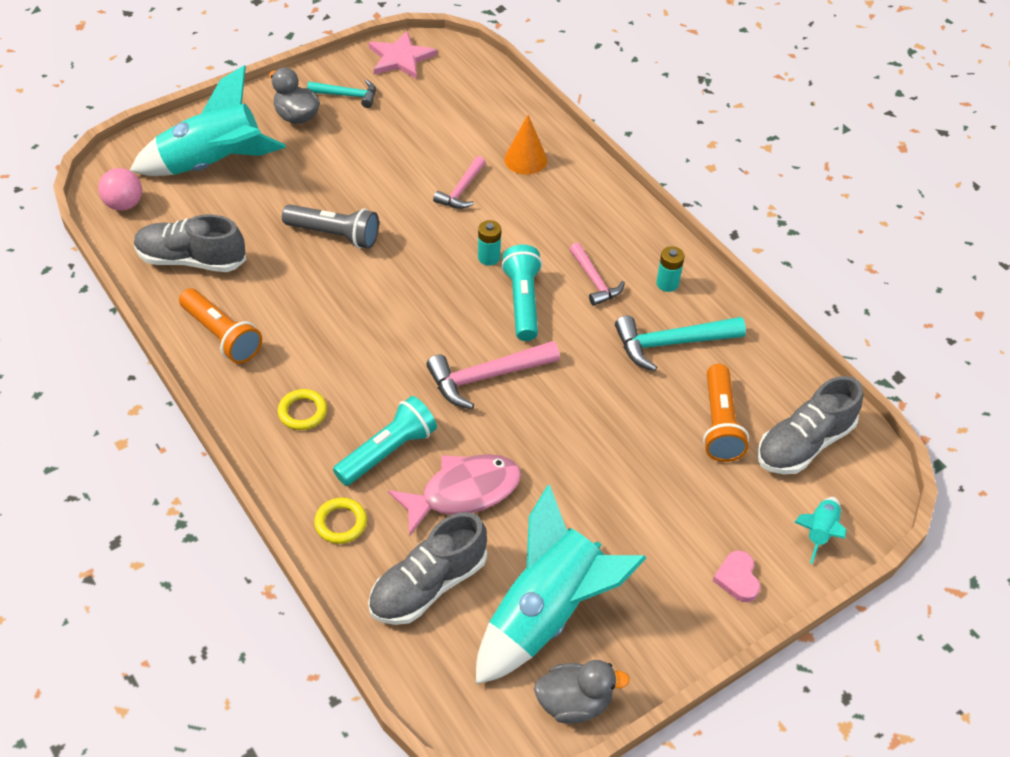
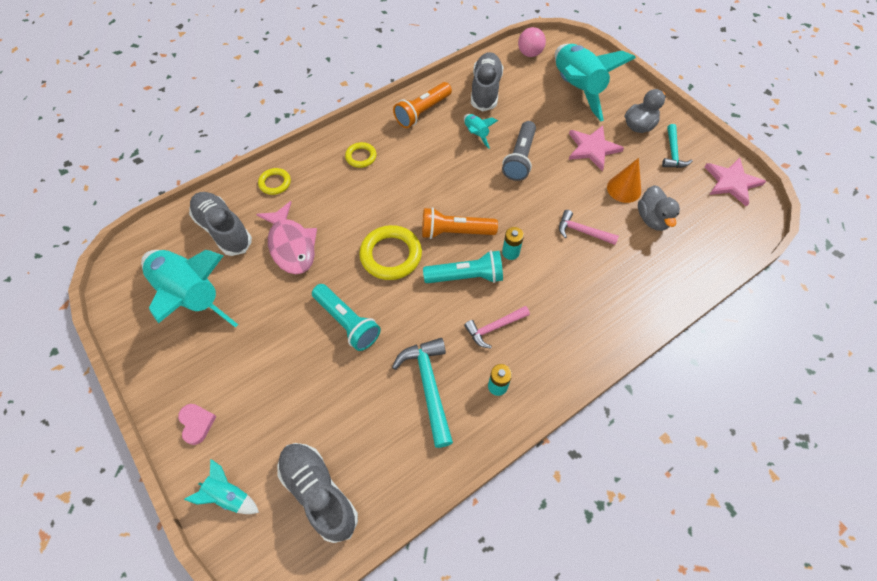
camera: 90 degrees right, 10 degrees up
(280, 277) = (476, 134): none -> turquoise rocket
(328, 164) = (592, 148): none -> pink star
(388, 452) = (327, 202): turquoise flashlight -> turquoise flashlight (347, 322)
(487, 377) = (391, 255): pink hammer -> yellow ring
(525, 159) = (630, 275): orange cone -> orange cone (624, 189)
(574, 703) = (124, 312): grey duck -> grey duck (652, 219)
(719, 424) = (343, 421): orange flashlight -> orange flashlight (455, 232)
(737, 578) = (197, 423): pink heart -> pink heart turned 75 degrees clockwise

